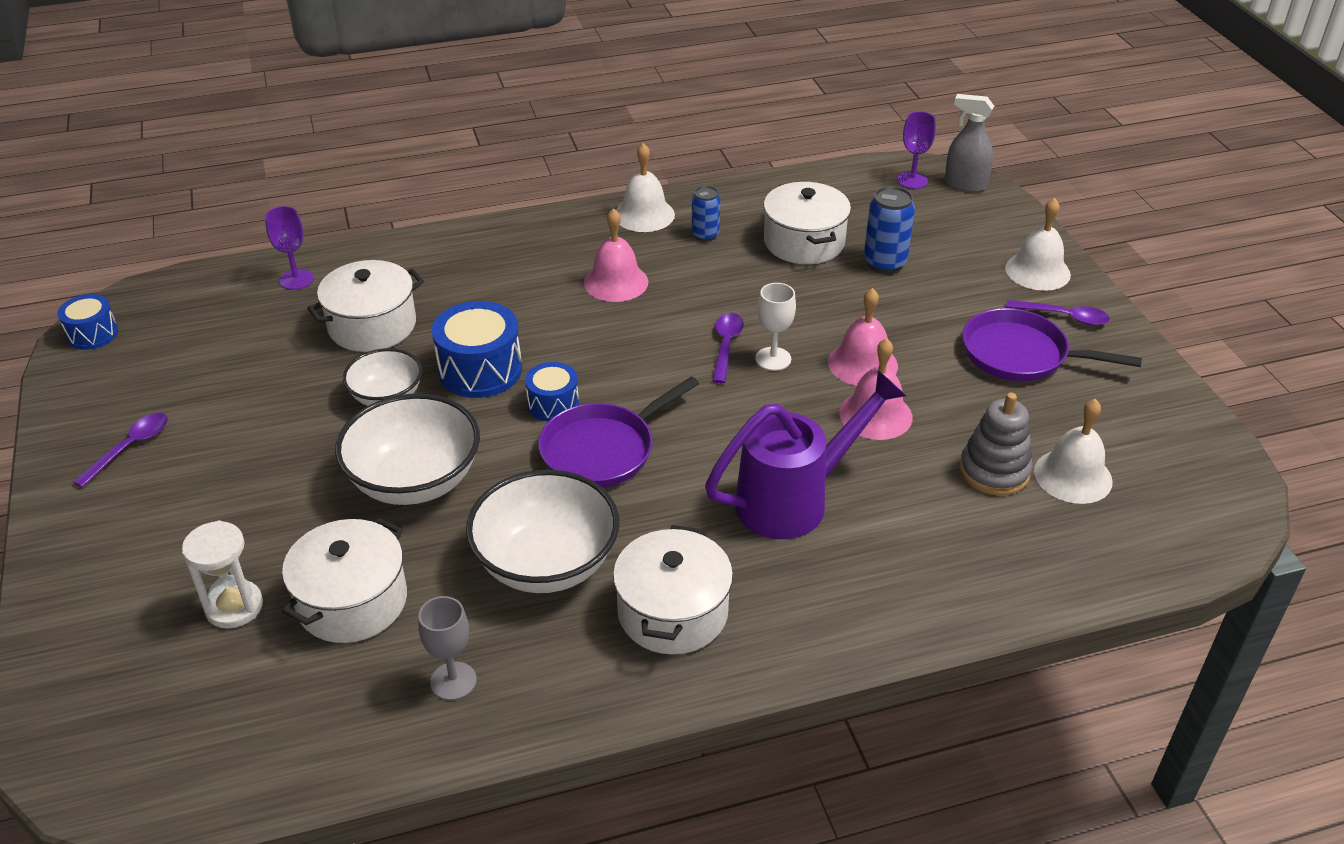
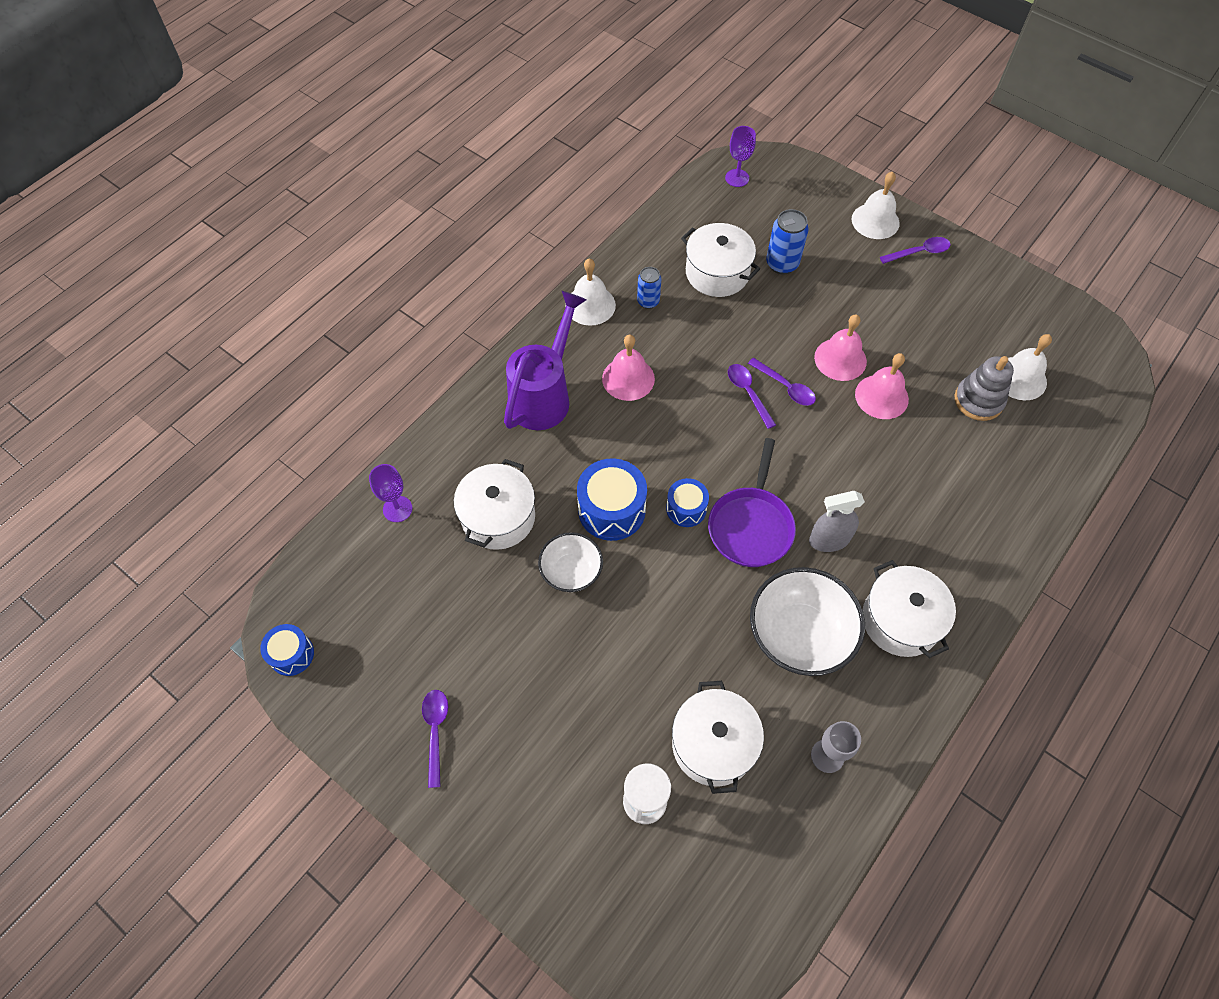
camera: 35 degrees left, 20 degrees up
(415, 481) = (659, 627): white bowl -> none
(773, 359) = (785, 387): white goblet -> purple spoon
(795, 499) = (893, 492): purple watering can -> purple watering can (545, 394)
(965, 184) = (772, 164): grey spray bottle -> grey spray bottle (829, 540)
(1020, 354) = (920, 298): purple pan -> none

